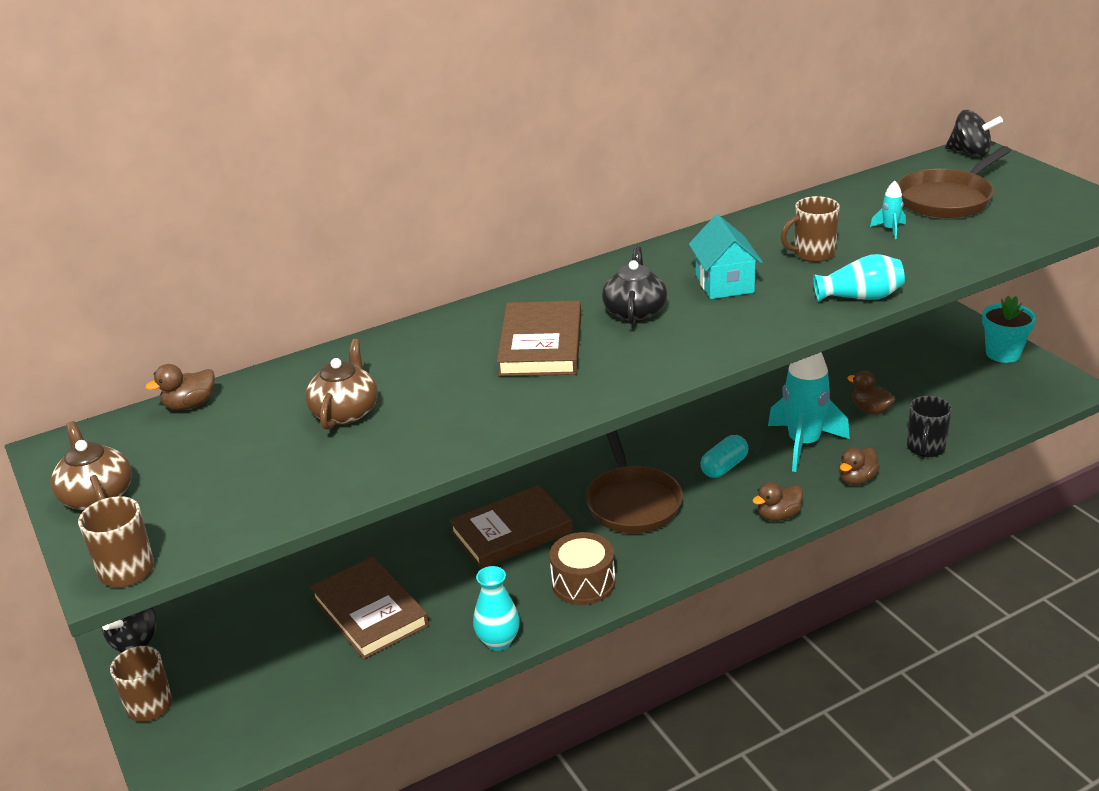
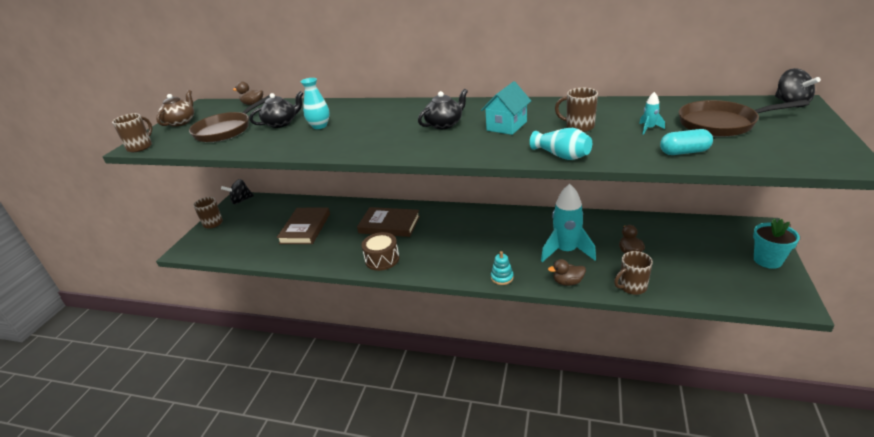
camera: 45 degrees right, 0 degrees up
(345, 412) = (281, 123): brown teapot -> black teapot
(498, 641) = (322, 264): turquoise vase -> turquoise vase (319, 126)
(541, 345) = (384, 124): brown book -> none
(632, 502) = (450, 237): brown pan -> brown pan (226, 130)
(724, 467) = (511, 242): turquoise capsule -> turquoise capsule (684, 152)
(778, 515) = (502, 277): brown duck -> turquoise stacking toy
(925, 448) = (632, 287): black mug -> brown mug

